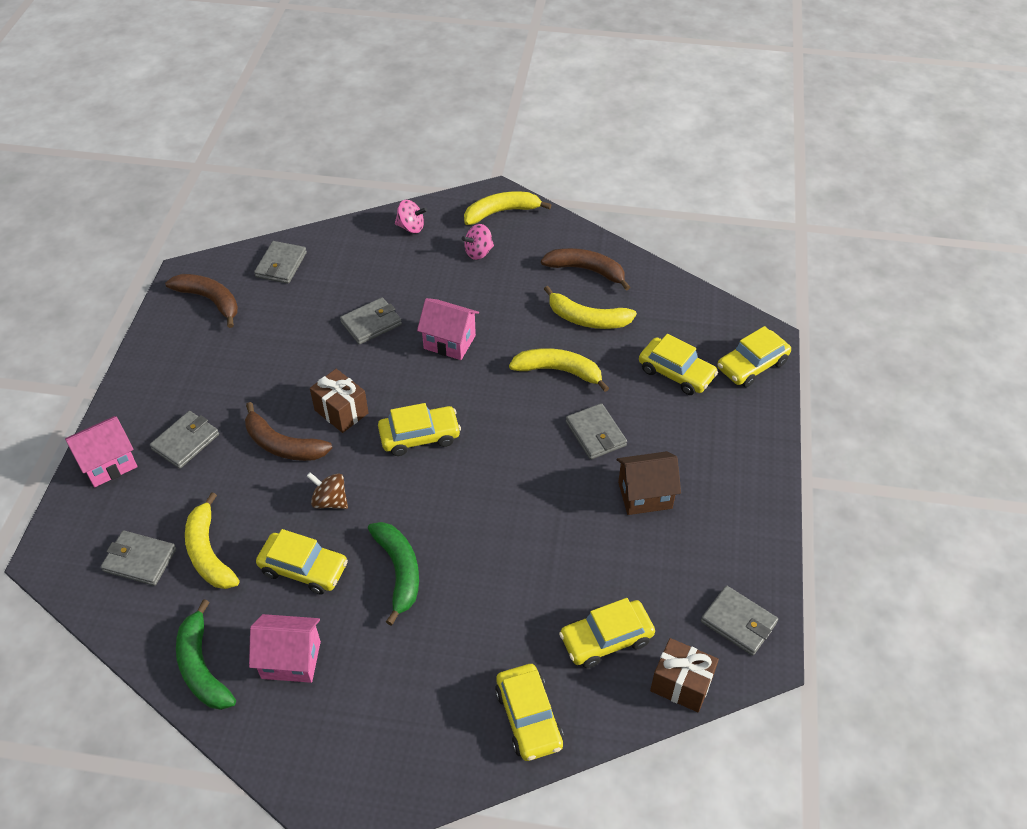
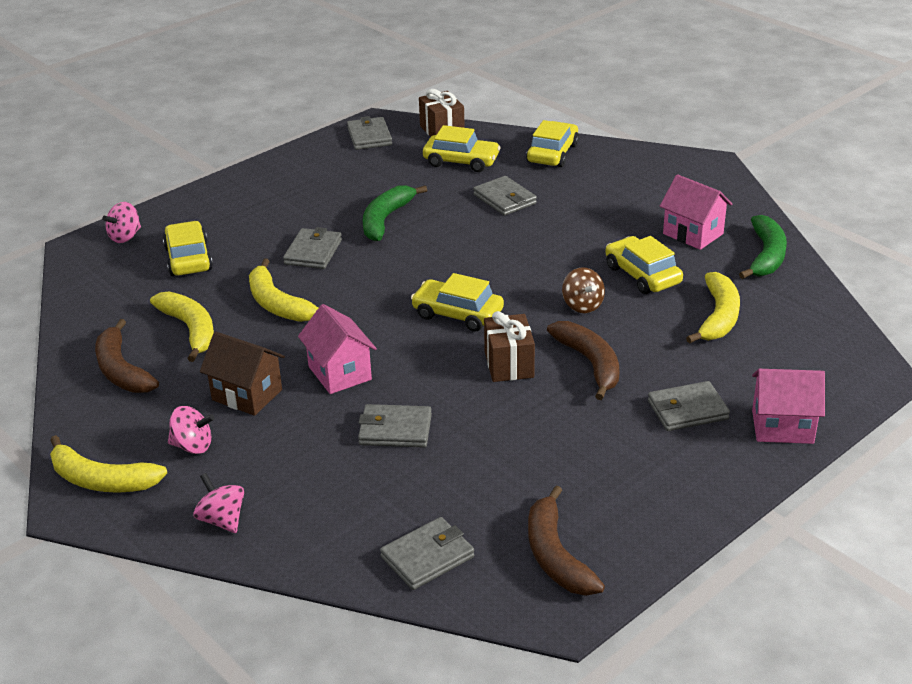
camera: 140 degrees left, 15 degrees down
(140, 560) = (786, 338): grey wallet -> grey wallet (504, 199)
(399, 571) = (567, 244): green banana -> green banana (385, 220)
(645, 495) = (333, 206): brown house -> brown house (247, 395)
(752, 365) = (125, 237): yellow car -> pink spinning top

